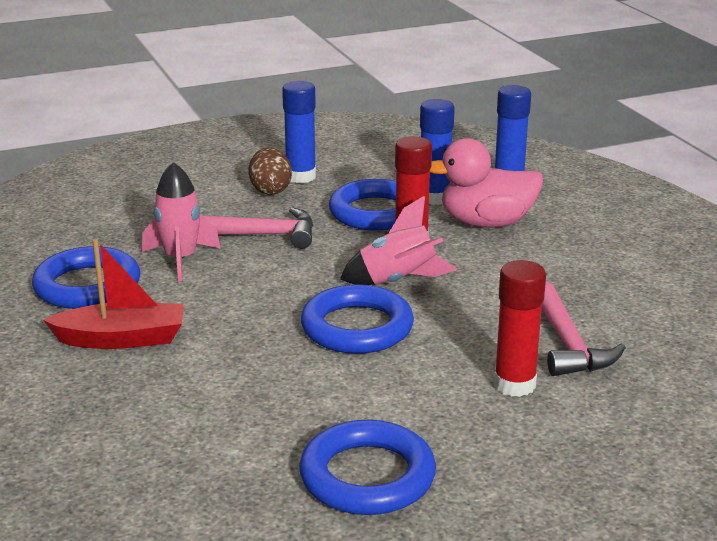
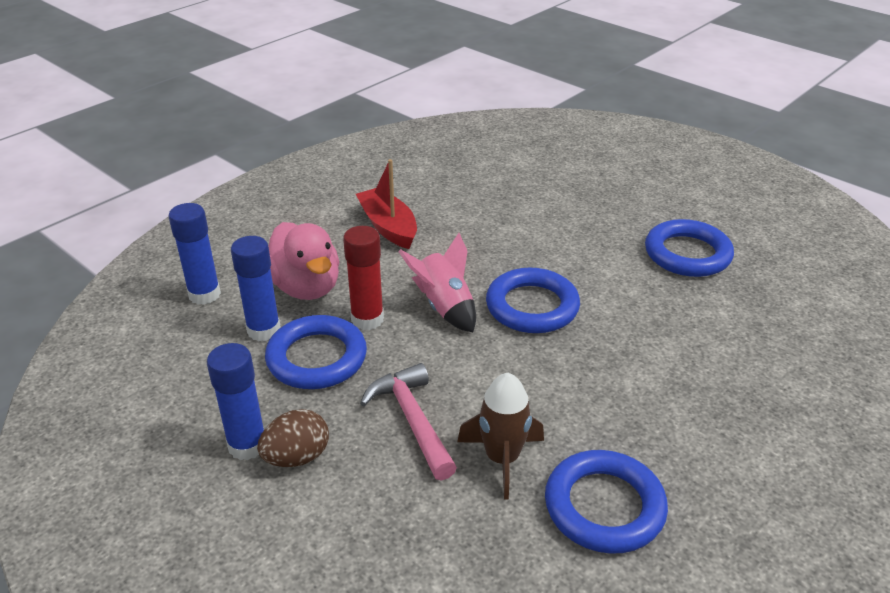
camera: 115 degrees left, 10 degrees up
(122, 339) = (663, 430): red boat -> red boat (388, 227)
(180, 259) = (502, 459): pink rocket -> brown rocket
(514, 385) = (544, 225): red glue stick -> none
(568, 344) = (478, 215): pink hammer -> none

